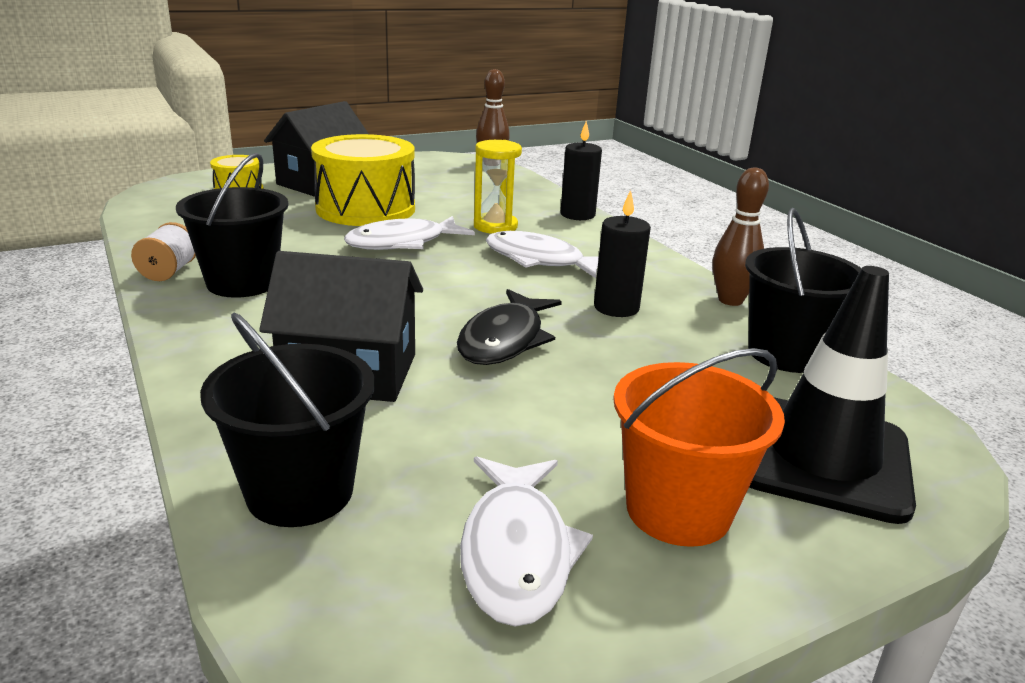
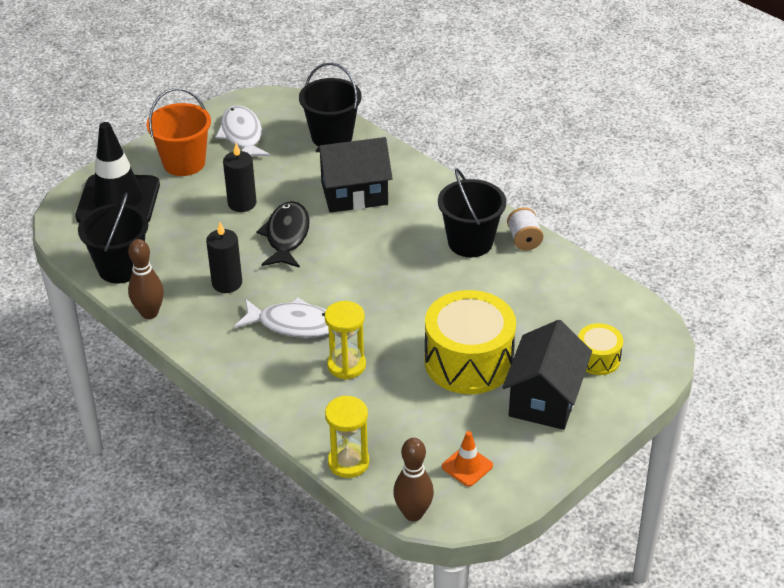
camera: 165 degrees right, 15 degrees up
(403, 243) = (404, 317): white fish -> none
(429, 171) = (467, 466): none -> orange traffic cone
(529, 186) = (348, 462): none -> yellow hourglass
(577, 215) = (283, 411): black candle -> black candle (242, 203)

